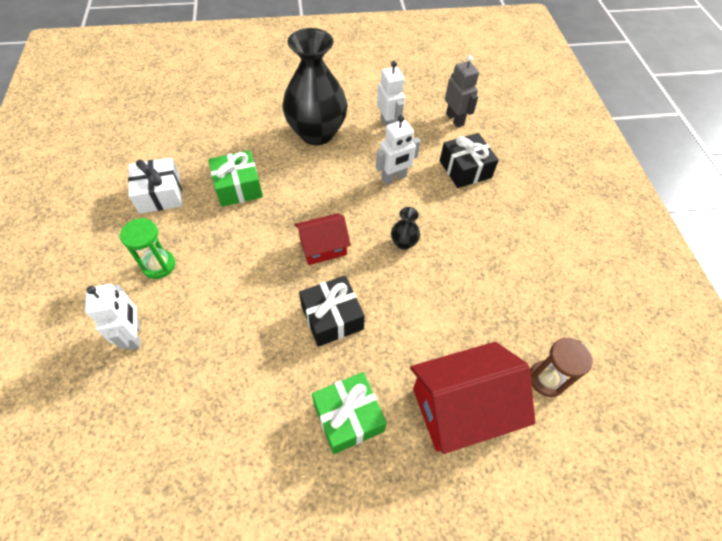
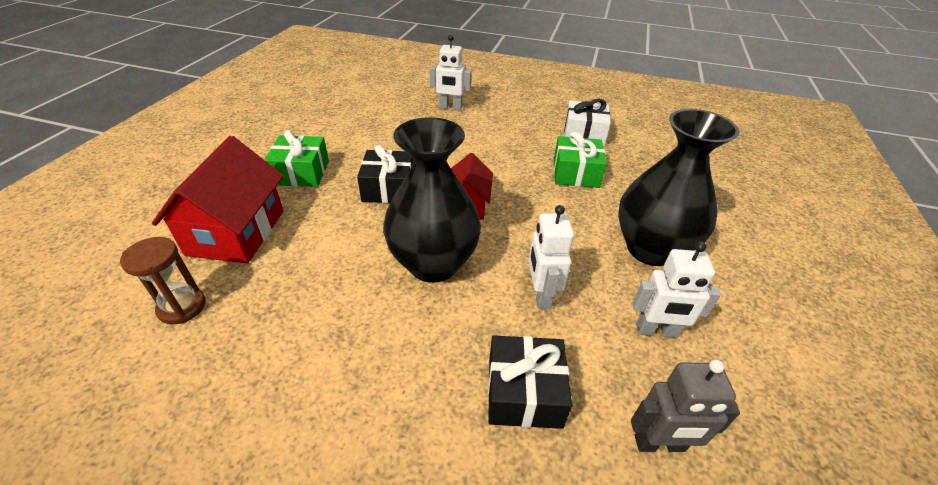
camera: 115 degrees right, 15 degrees down
(159, 265) = (505, 123): green hourglass -> none
(403, 243) = (433, 264): black vase -> black vase, size x2.49

